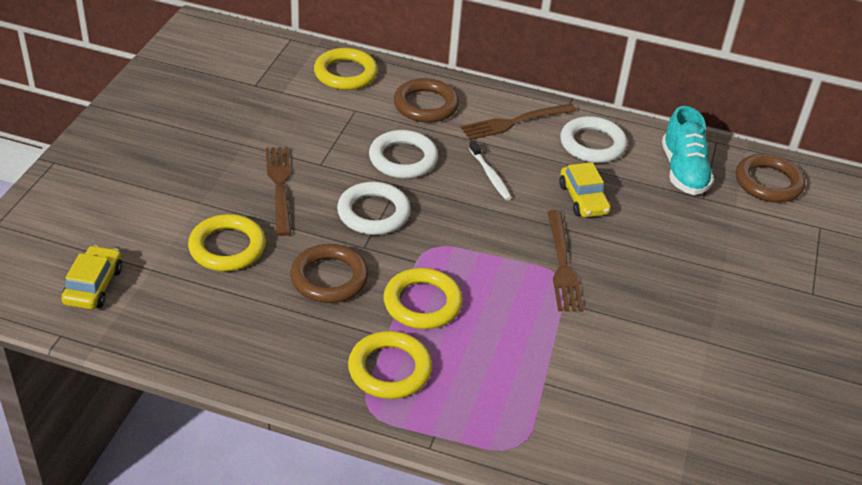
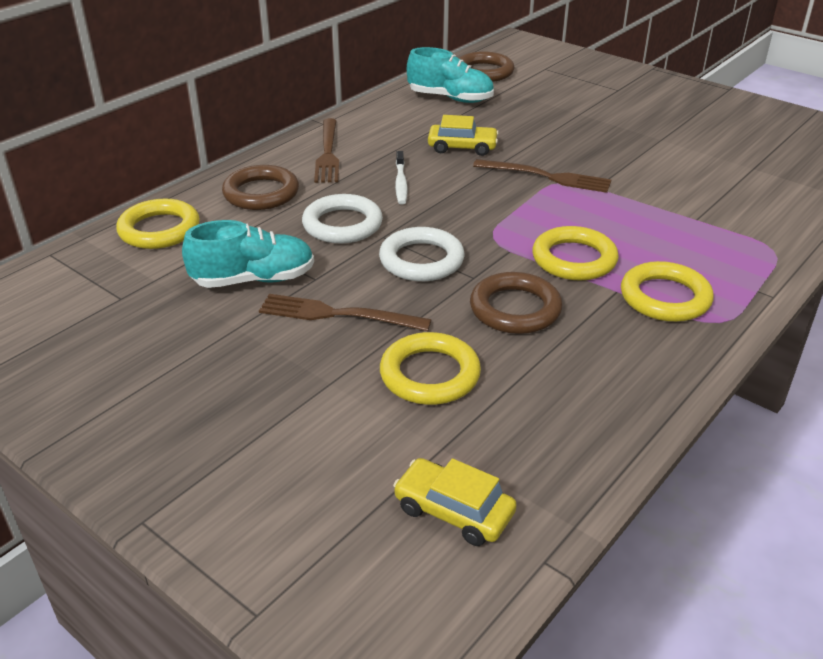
camera: 65 degrees left, 5 degrees down
(304, 135) = (254, 280): none -> turquoise shoe
(490, 175) = (401, 183): white toothbrush -> white toothbrush turned 90 degrees clockwise
(592, 144) = (388, 126): white ring -> none

